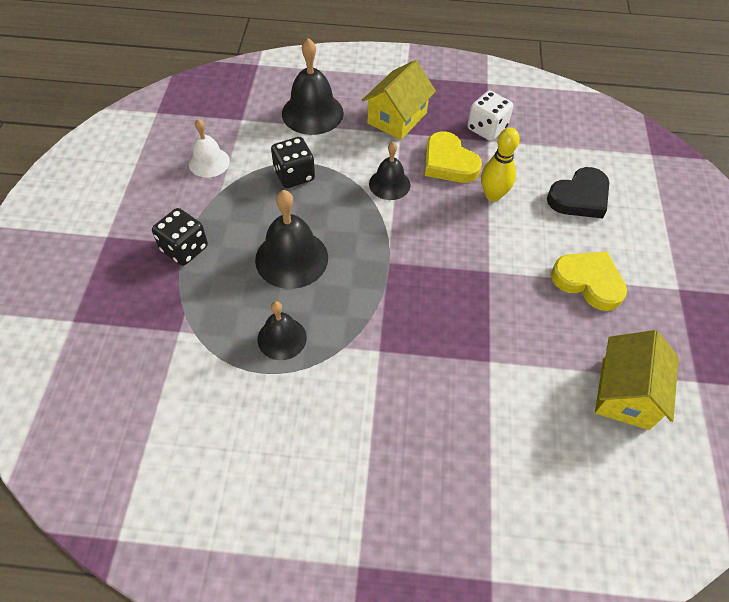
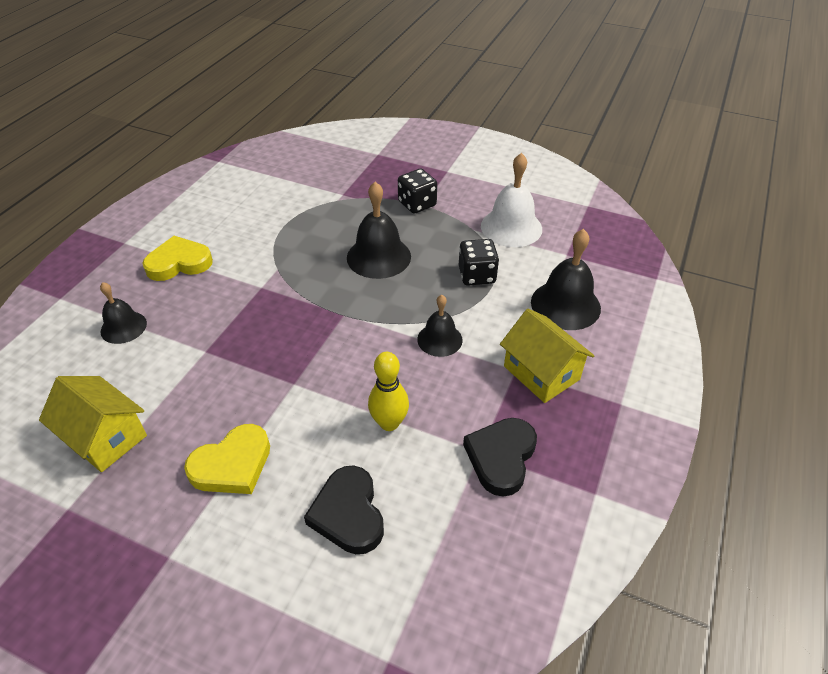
camera: 110 degrees right, 10 degrees down
(209, 162) = (511, 227): white bell -> white bell, size x1.61
(282, 338) = (306, 239): black bell -> black bell (123, 327)
(449, 162) = (454, 399): yellow heart -> yellow heart (179, 263)
(486, 128) = (501, 457): white dice -> black heart

